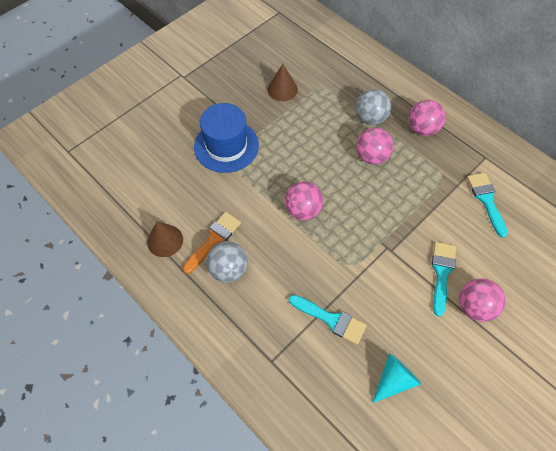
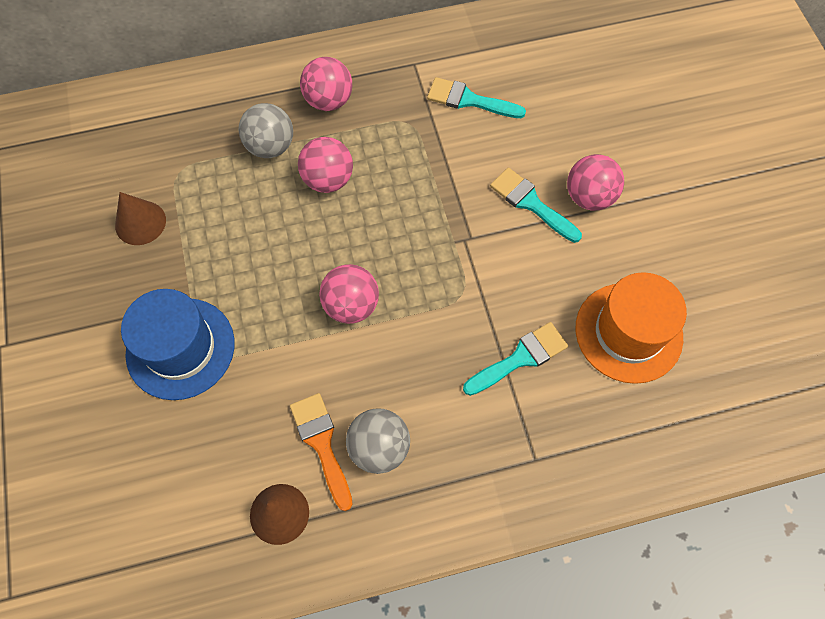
camera: 60 degrees left, 5 degrees up
(394, 380) = (628, 332): turquoise cone -> orange hat

